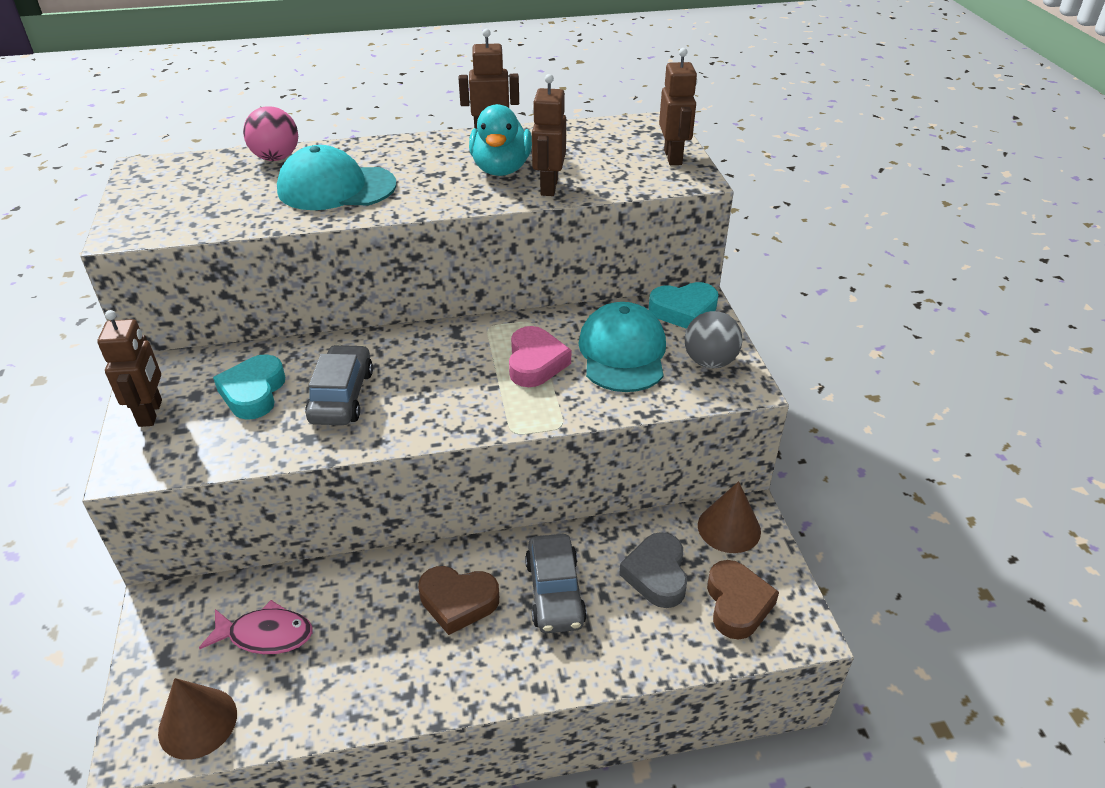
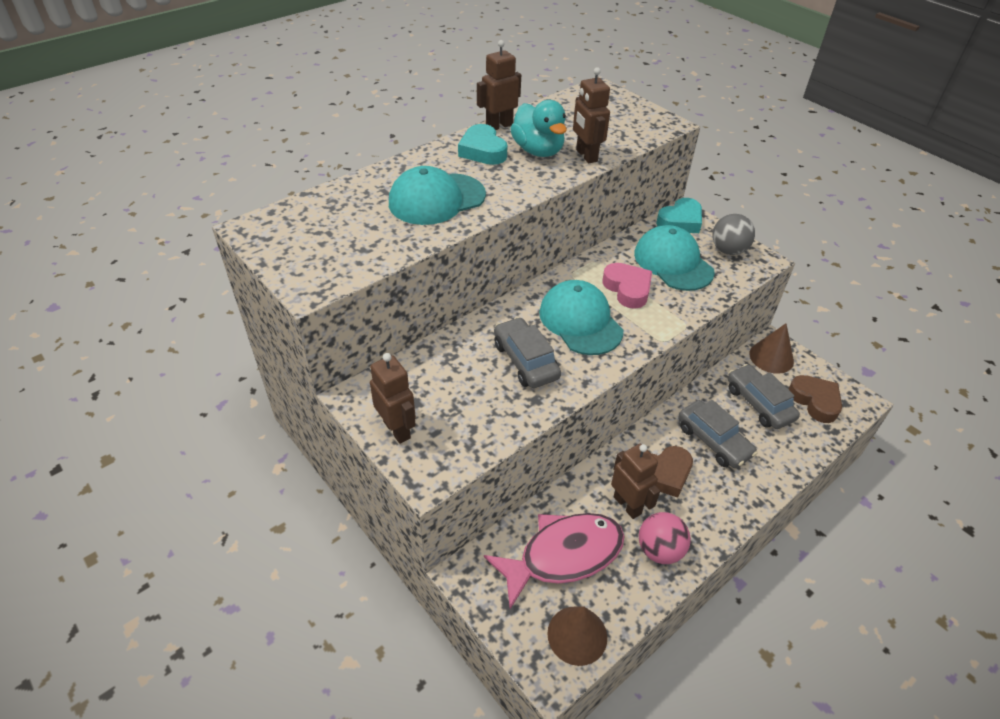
camera: 30 degrees left, 5 degrees up
(253, 392) = (459, 383): turquoise heart -> turquoise heart (483, 151)
(265, 635) = (563, 556): pink fish -> pink fish, size x1.66
(276, 158) = (357, 188): pink ball -> pink ball (659, 550)
(444, 378) = (580, 321): none -> turquoise cap
(656, 575) = (759, 403): grey heart -> grey car
(673, 157) = (639, 111): brown robot -> brown robot (627, 505)

